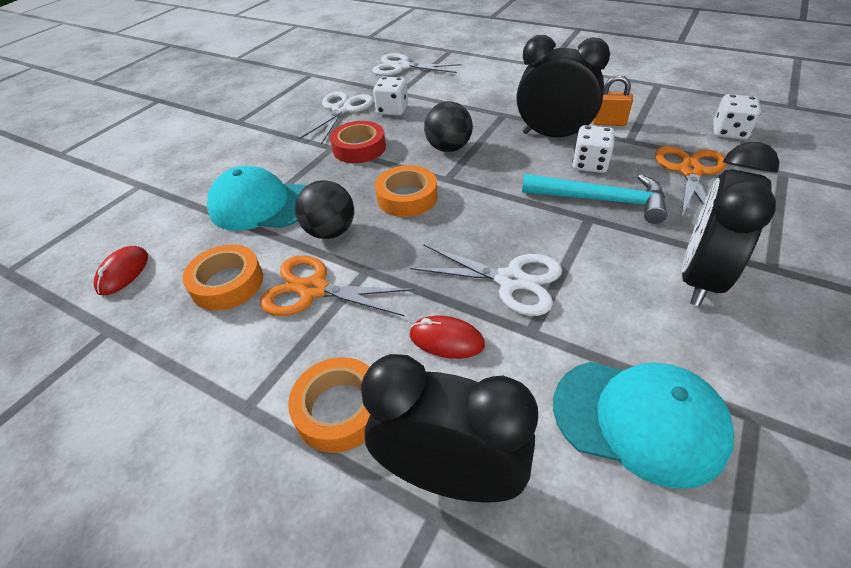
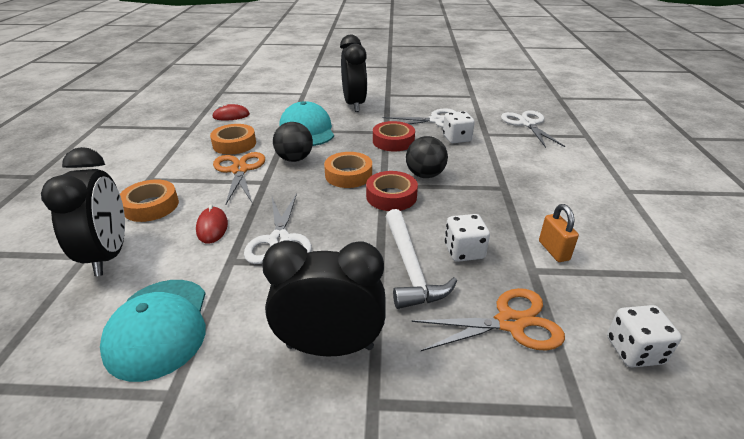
camera: 60 degrees right, 10 degrees down
(473, 179) = (391, 196): none -> red tape
(553, 135) = (494, 221): black clock -> black clock (354, 104)
(601, 200) = (410, 267): turquoise hammer -> white hammer

